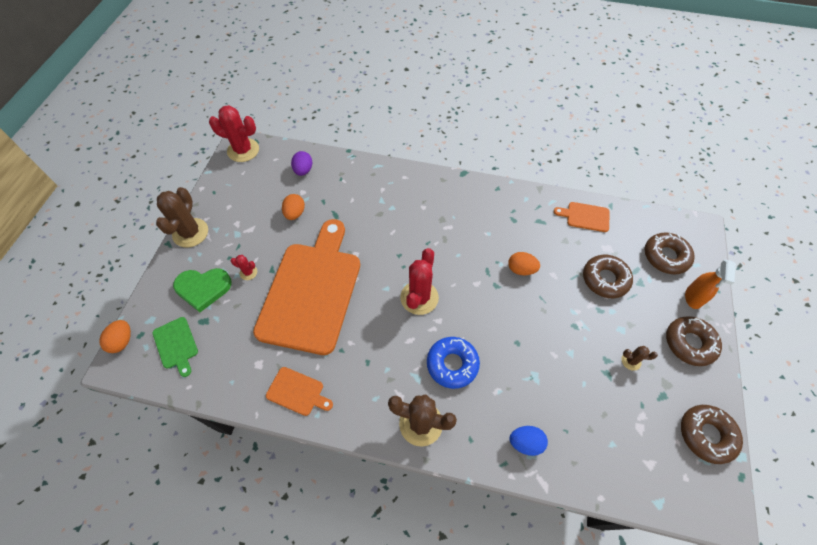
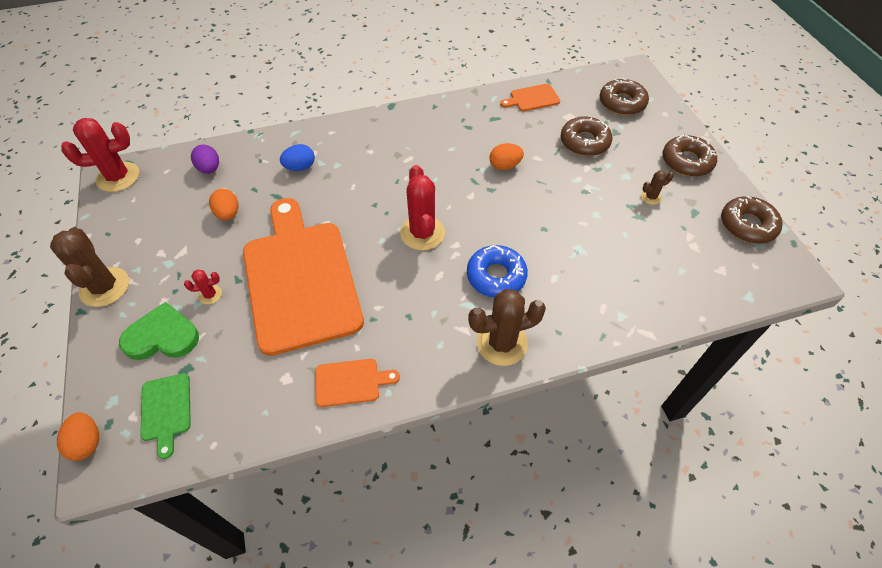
camera: 30 degrees left, 5 degrees down
(176, 344) = (166, 410): green cutting board -> green cutting board turned 45 degrees clockwise
(203, 288) = (162, 336): green heart -> green heart turned 150 degrees counterclockwise
(525, 443) = (609, 308): blue egg -> blue egg (300, 167)
(693, 298) = (665, 125): orange spray bottle -> none

